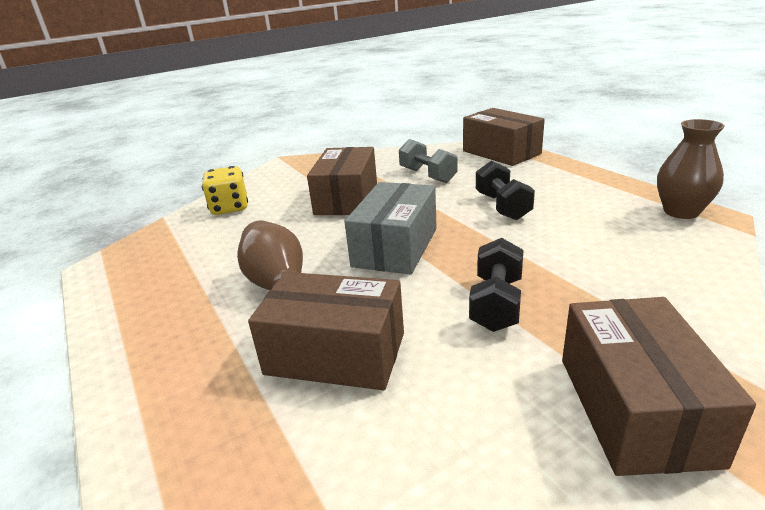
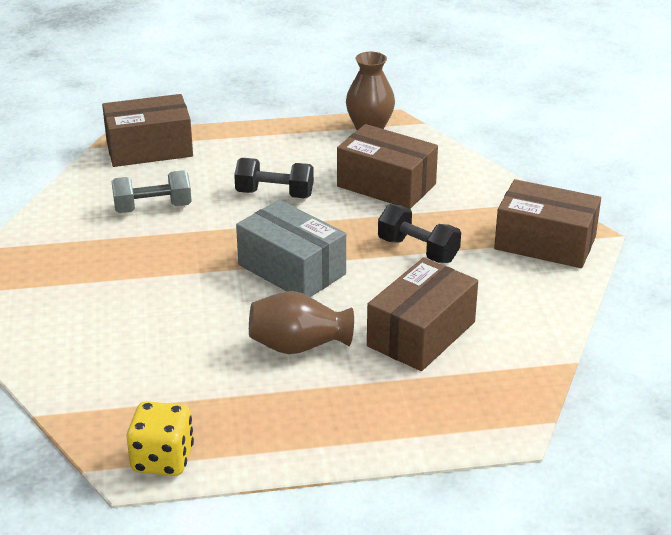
camera: 70 degrees left, 5 degrees up
(229, 208) = (74, 357): yellow dice -> yellow dice (162, 459)
(347, 198) = (151, 271): brown box -> brown box (386, 185)

